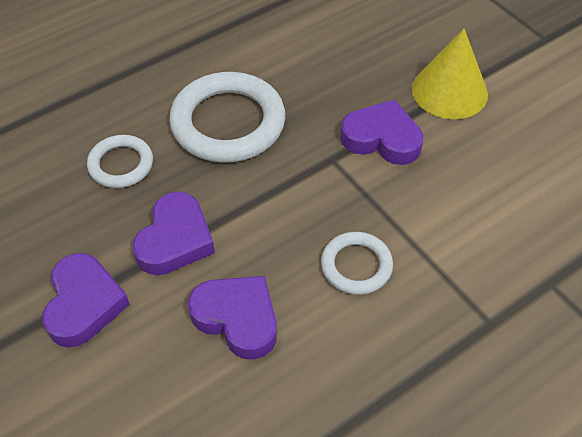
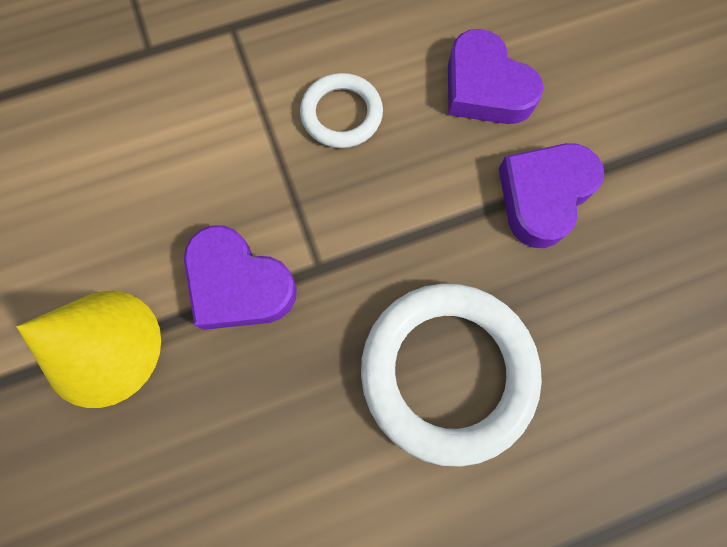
camera: 165 degrees left, 20 degrees up
(84, 304) = (651, 141): purple heart -> none
(121, 164) = (610, 332): white ring -> none

